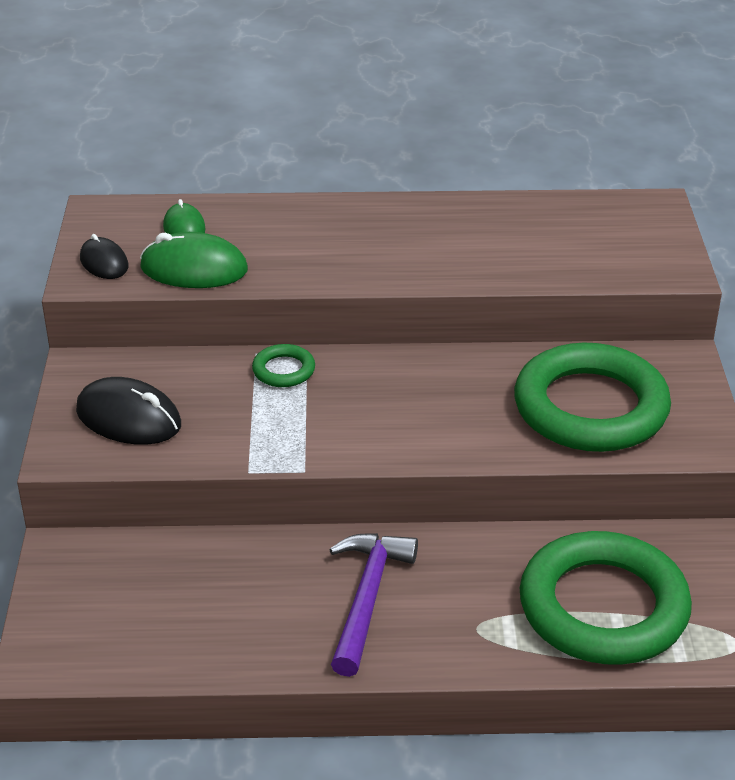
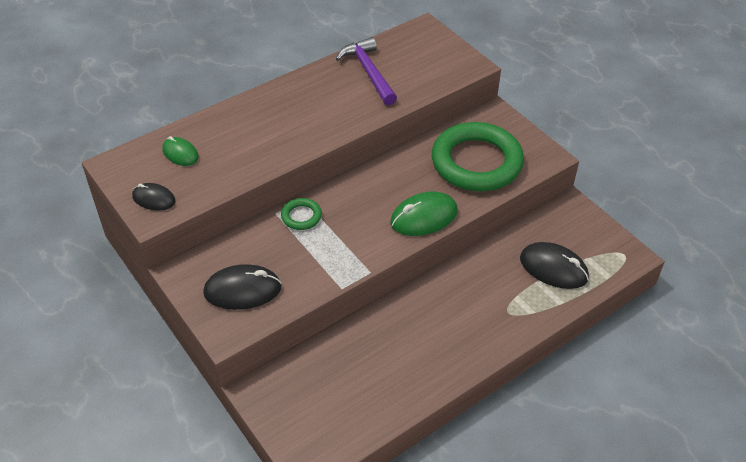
camera: 35 degrees left, 10 degrees up
(194, 269) = (213, 178): green mouse -> green mouse (424, 217)
(367, 598) = (443, 325): purple hammer -> purple hammer (368, 72)
(603, 607) = (553, 268): green ring -> black mouse

